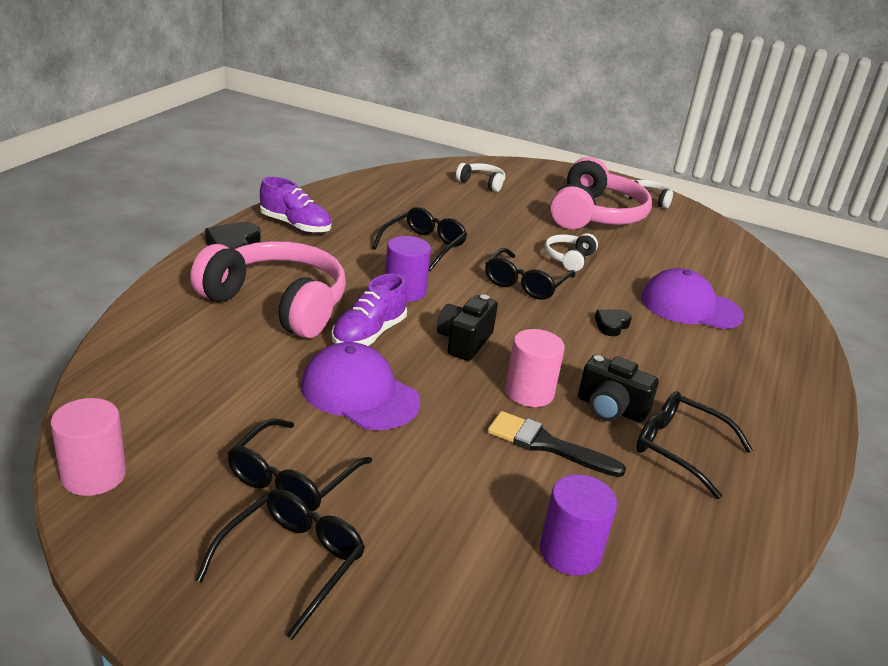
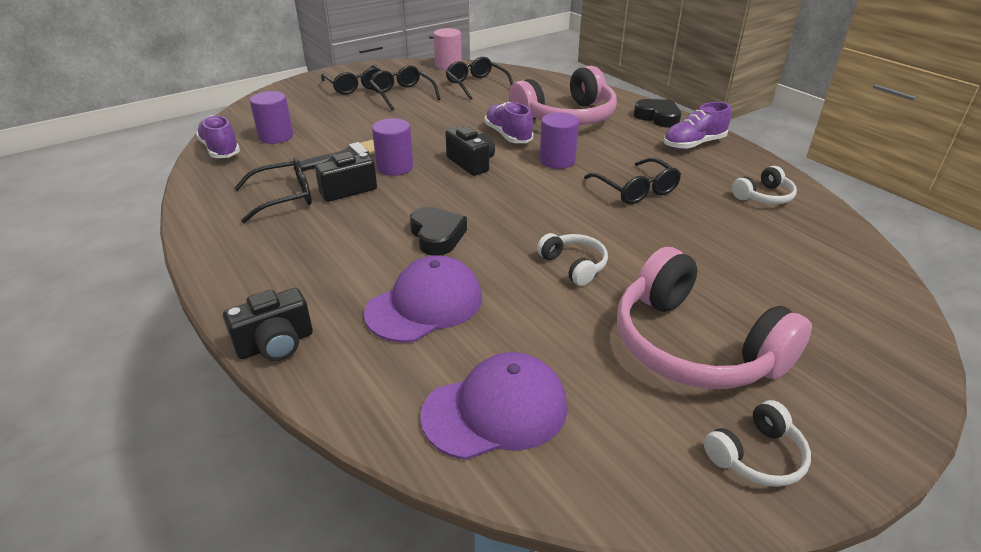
camera: 125 degrees right, 5 degrees up
(359, 393) = (449, 120): purple cap -> purple cap (495, 410)
(481, 183) = (815, 280): white headphones -> white headphones (764, 196)
(525, 284) = (537, 218): black glasses -> black glasses (476, 85)
(529, 392) = (395, 167): pink cylinder -> purple cylinder
(611, 325) = (437, 236): black heart -> black heart, size x1.61
(669, 594) = (220, 150): none -> purple shoe
(809, 354) = (276, 344): none -> black camera

